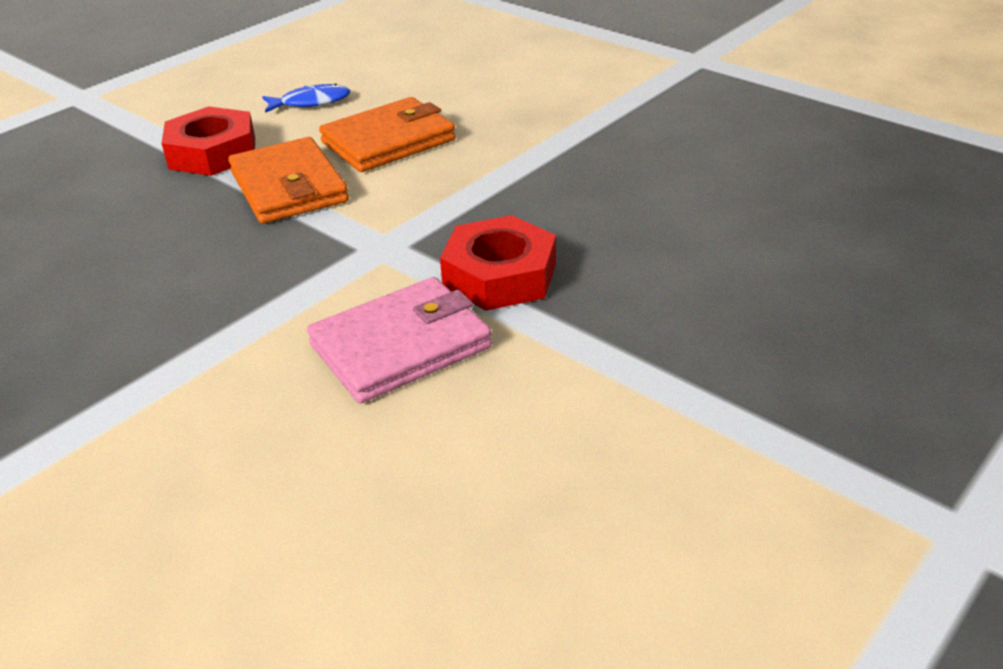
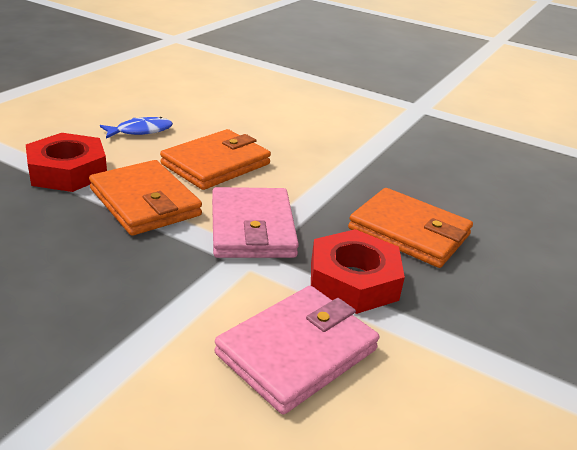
camera: 15 degrees left, 5 degrees down
(403, 216) = (252, 228): none -> pink wallet
(597, 221) = (409, 232): none -> orange wallet

